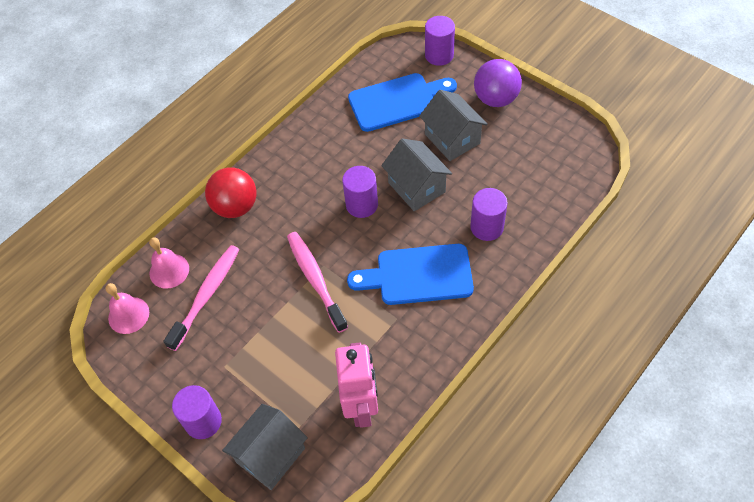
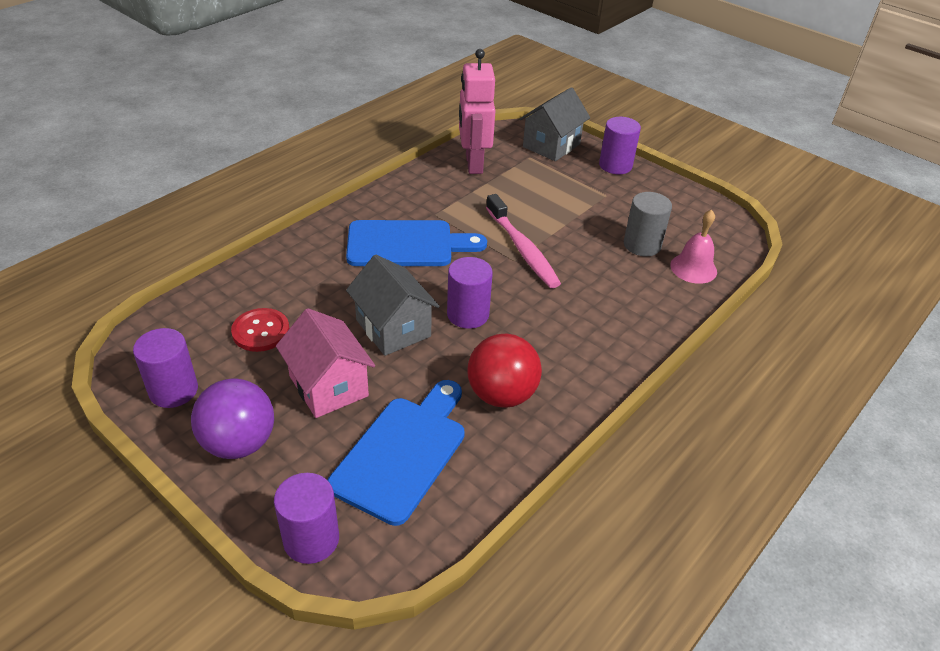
camera: 175 degrees right, 15 degrees down
(128, 315) = (721, 236): pink bell -> none
(206, 295) = (642, 245): pink toothbrush -> grey cylinder
(235, 207) = (634, 324): red ball -> red ball (501, 395)
(397, 101) = (403, 453): blue cutting board -> blue cutting board turned 135 degrees clockwise
(452, 139) = (328, 386): grey house -> pink house
(487, 227) = (315, 280): purple cylinder -> purple cylinder (173, 390)
(512, 176) = (261, 331): none -> red button

